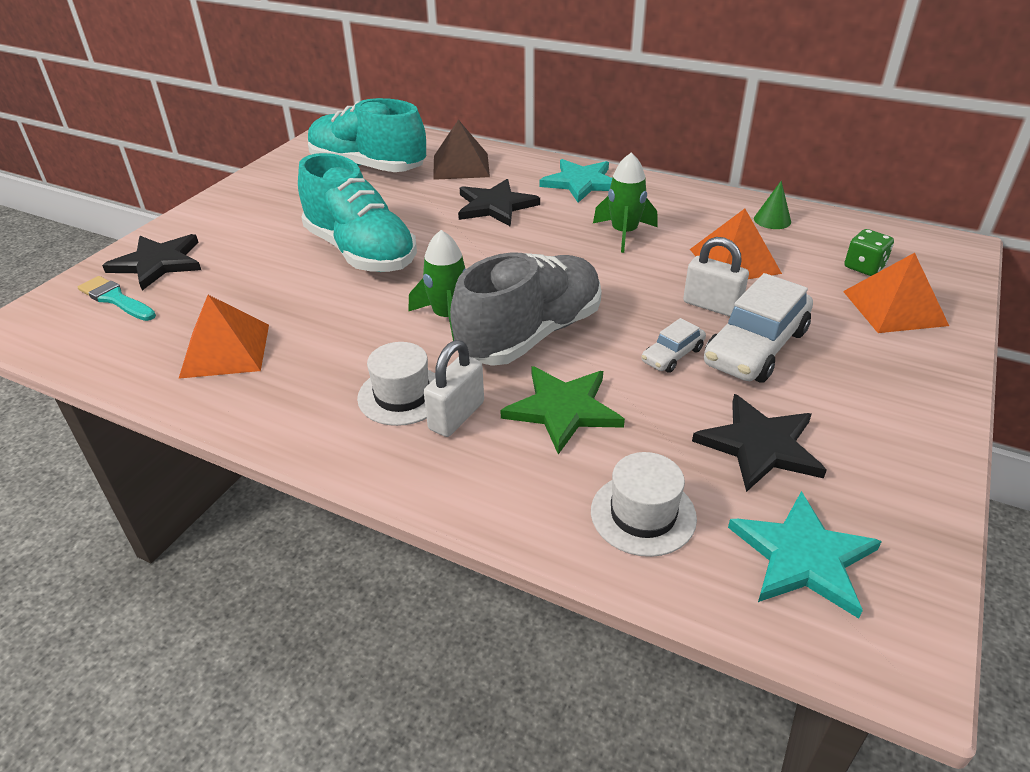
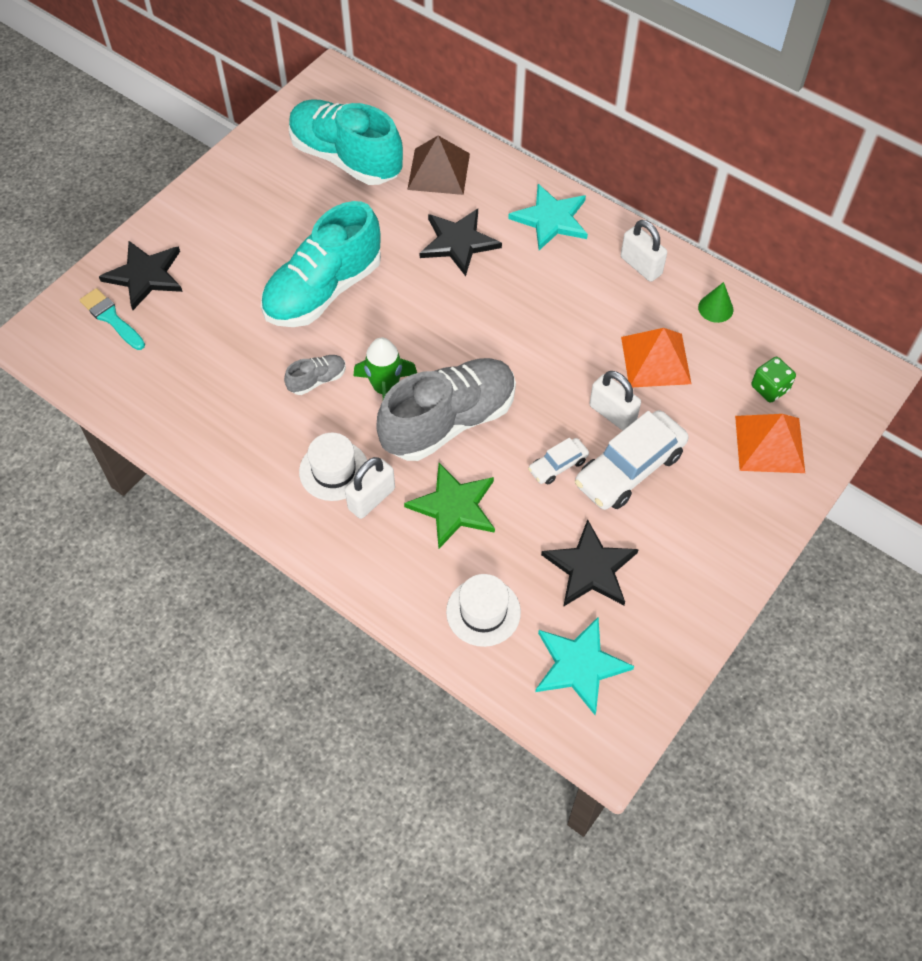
camera: 10 degrees right, 20 degrees up
(225, 350) = (201, 396): orange pyramid -> none
(361, 252) = (323, 291): turquoise shoe -> turquoise shoe turned 75 degrees clockwise
(366, 320) = (317, 380): none -> grey shoe
(624, 233) = (568, 304): green rocket -> none
(683, 201) = (641, 266): none -> white padlock

